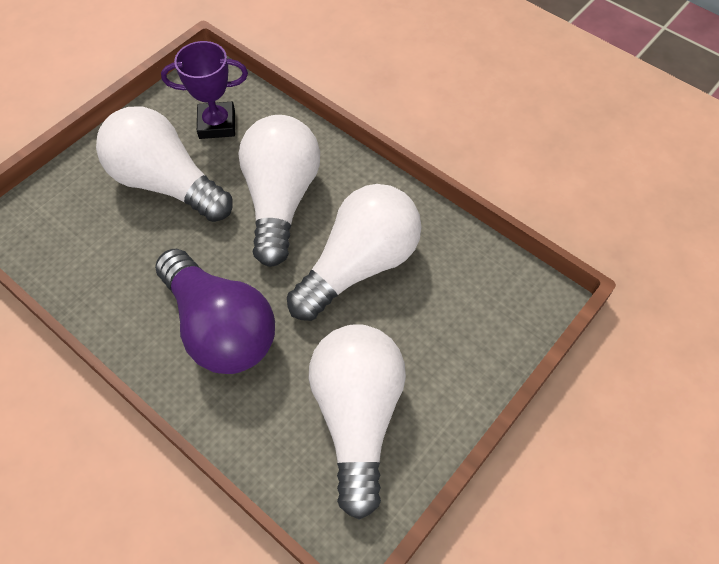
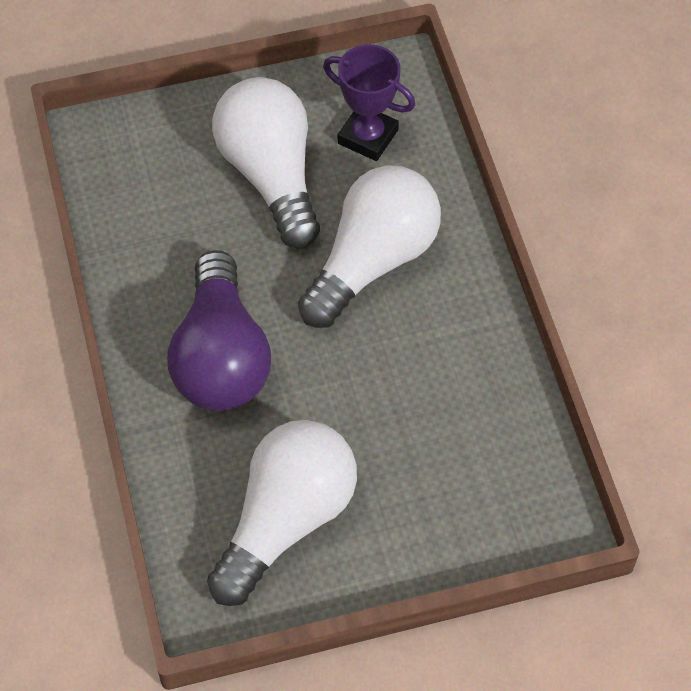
camera: 35 degrees right, 0 degrees up
(359, 265) = (400, 377): white light bulb -> none

